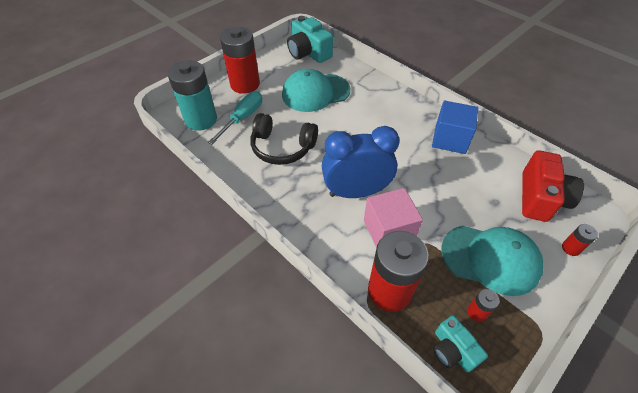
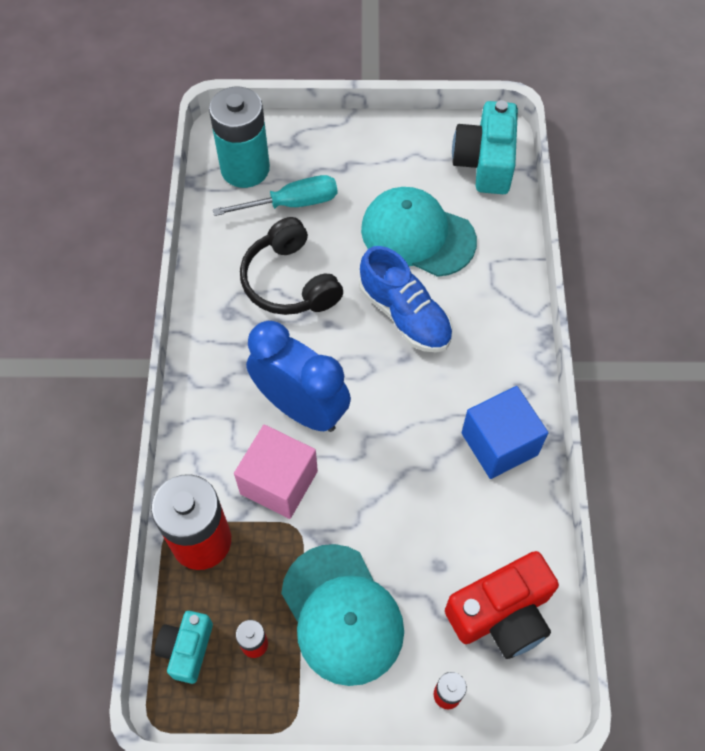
camera: 45 degrees right, 10 degrees up
(245, 84) = (347, 153): red battery -> none
(350, 123) = (405, 315): none -> blue shoe

